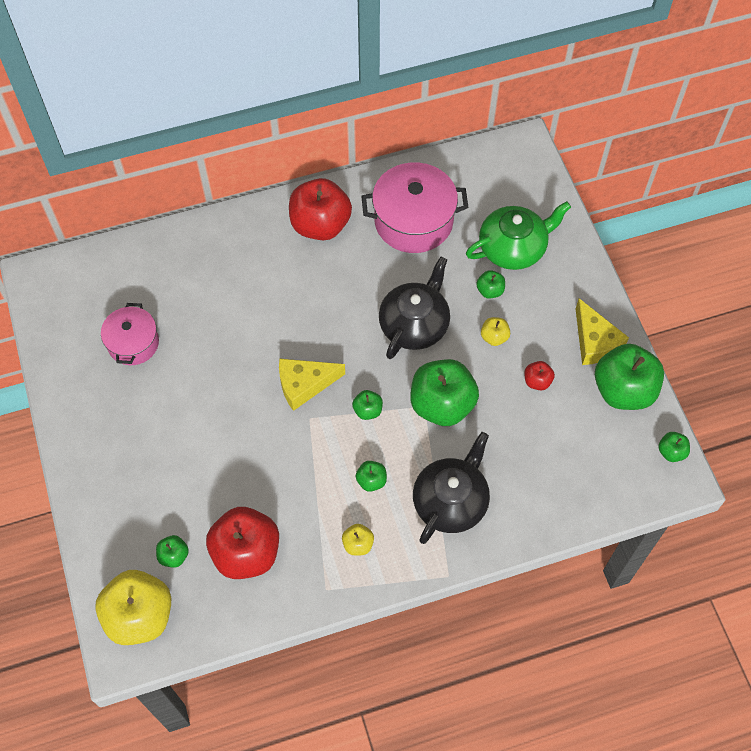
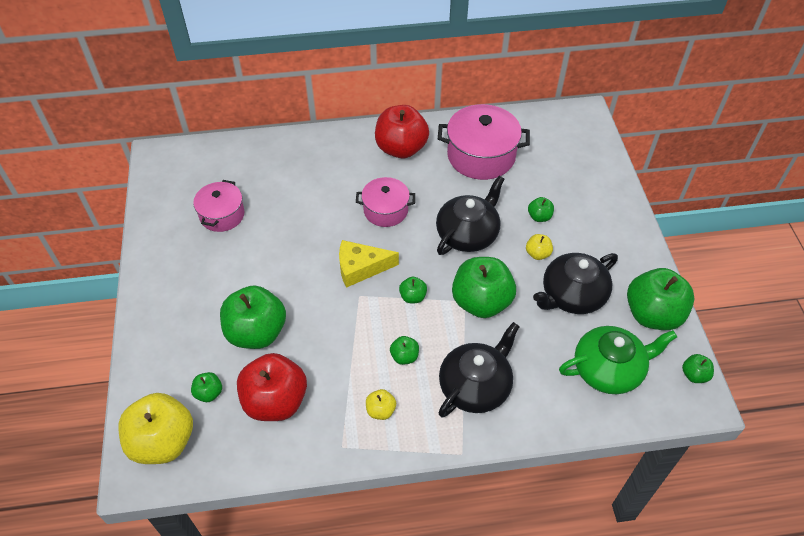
camera: 10 degrees right, 10 degrees down
(208, 479) = (256, 332): none -> green apple
(318, 309) = (385, 210): none -> pink pot
(513, 248) = (565, 187): green teapot -> green teapot (608, 369)
(537, 381) = (572, 295): red apple -> black teapot
(594, 341) = (629, 270): yellow cheese -> none

